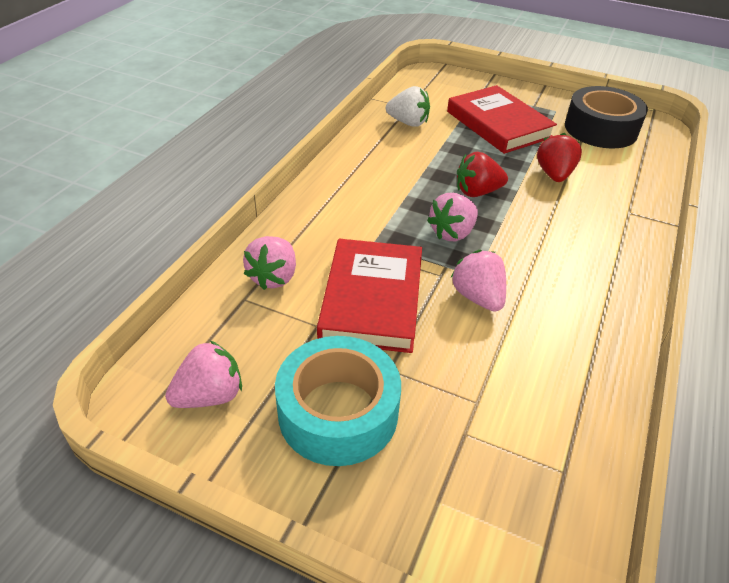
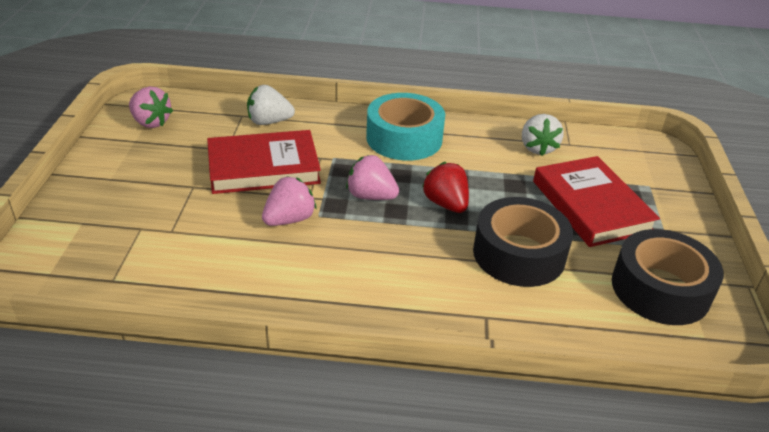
camera: 70 degrees right, 5 degrees down
(274, 277) = (269, 122): pink strawberry -> white strawberry
(338, 412) = (147, 171): turquoise tape -> turquoise tape (404, 138)
(498, 124) = (591, 206): red book -> red book turned 60 degrees counterclockwise
(554, 175) = (519, 254): red strawberry -> black tape

